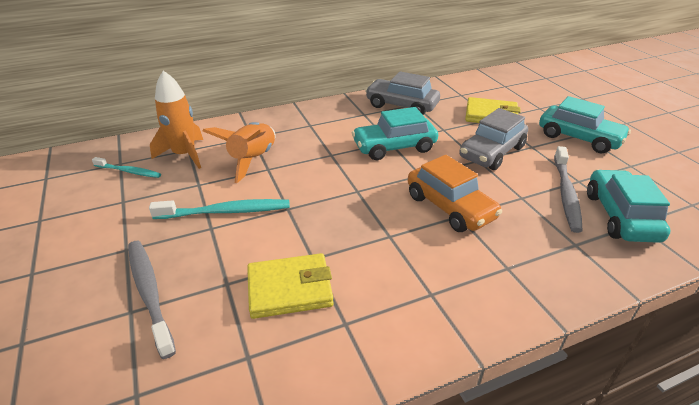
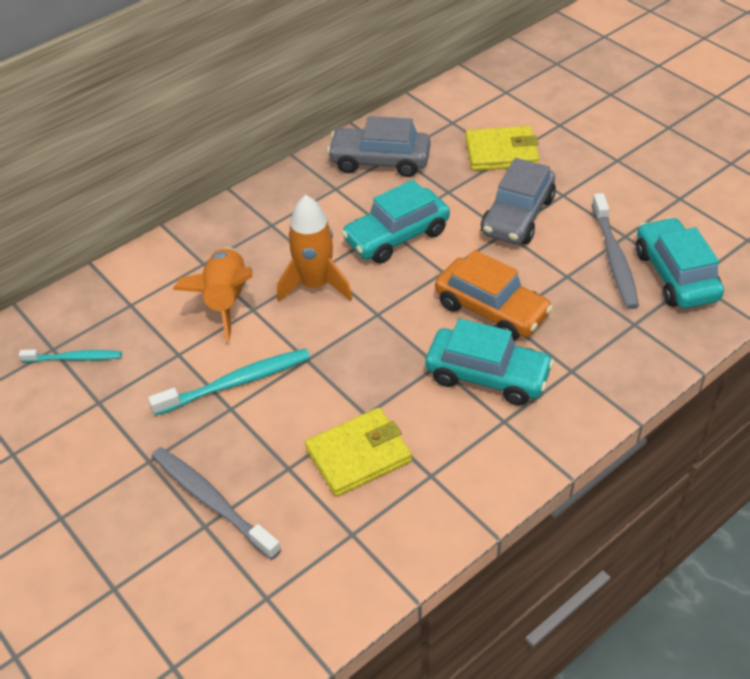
camera: 15 degrees left, 10 degrees up
(184, 155) = (131, 314): orange rocket -> orange rocket (315, 285)
(579, 138) = (615, 167): turquoise car -> turquoise car (487, 376)

